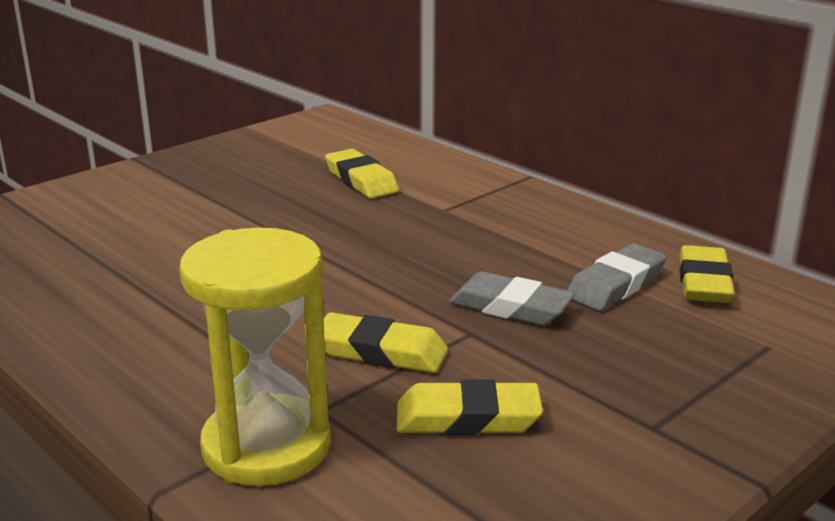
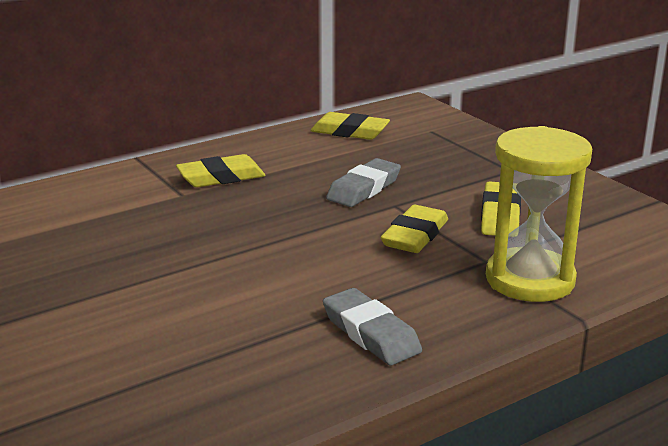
camera: 80 degrees left, 0 degrees up
(361, 180) = (89, 223): yellow eraser -> yellow eraser (221, 177)
(616, 285) = (343, 155): grey eraser -> grey eraser (371, 333)

